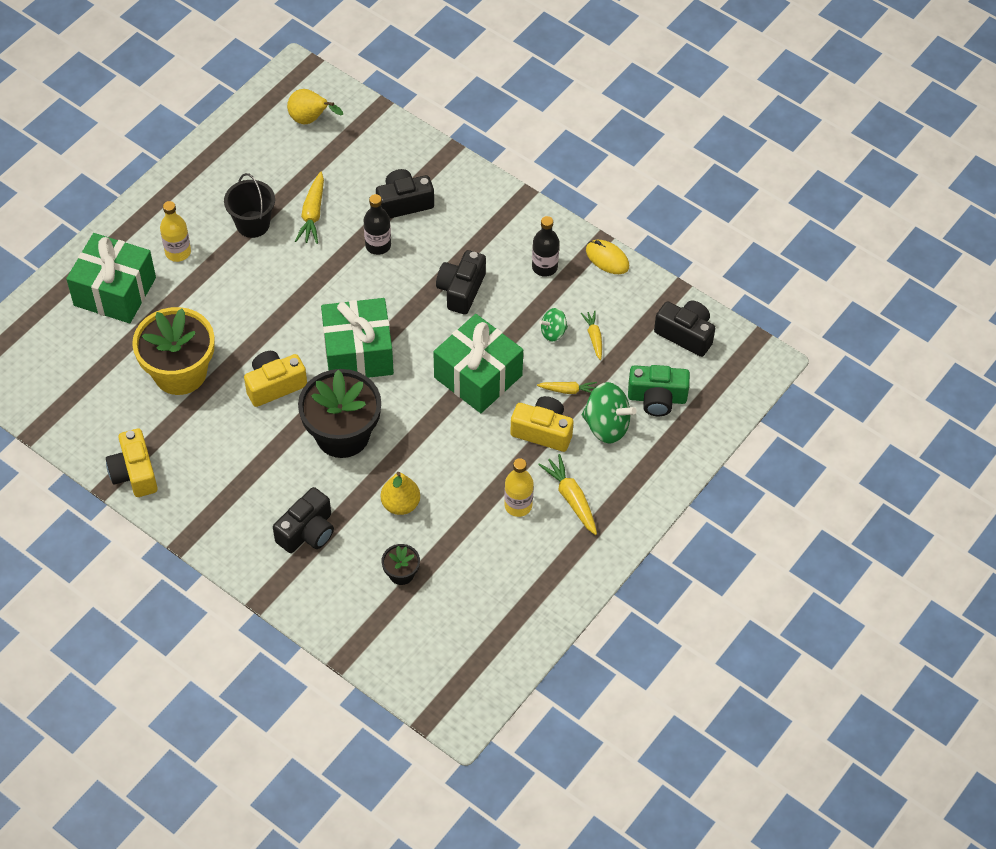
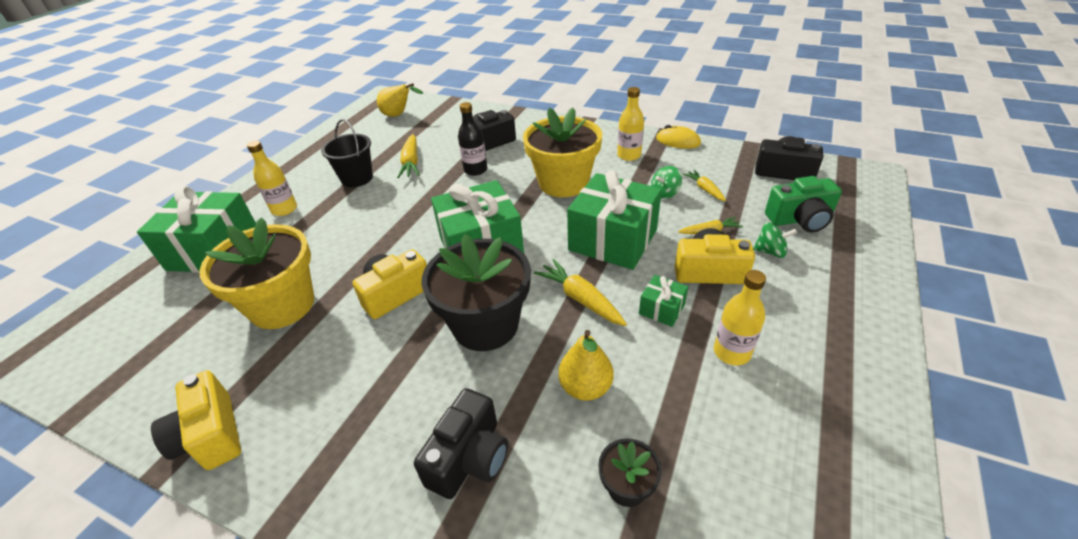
camera: 10 degrees left, 15 degrees down
(461, 290) = (563, 183): black camera -> yellow flower pot
(485, 457) = (661, 309): none -> green gift
(544, 267) = (629, 155): black bottle -> yellow bottle
(571, 498) = (788, 329): yellow carrot -> yellow carrot (580, 299)
(606, 425) = (770, 251): green spinning top -> green spinning top, size x0.57

